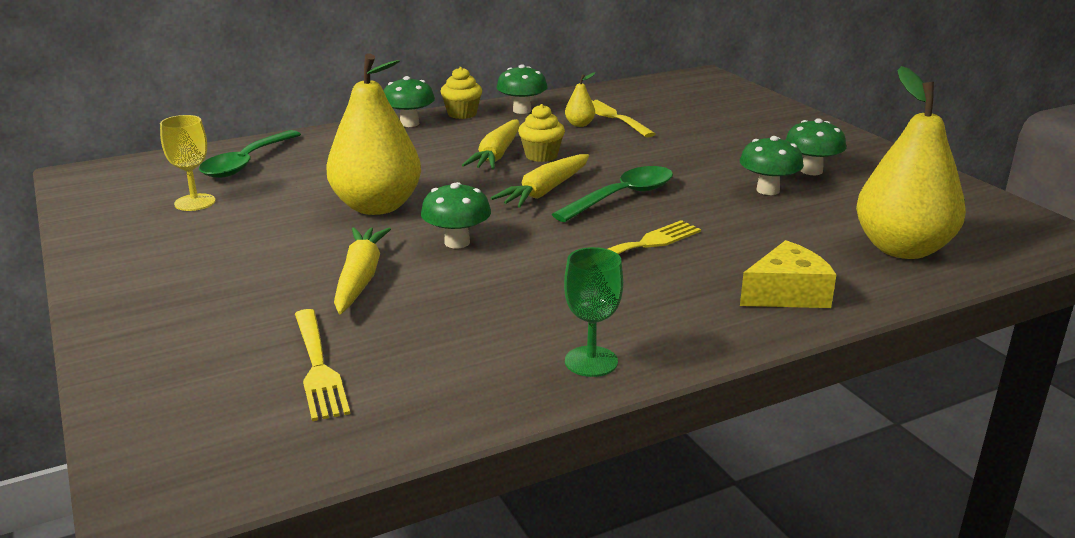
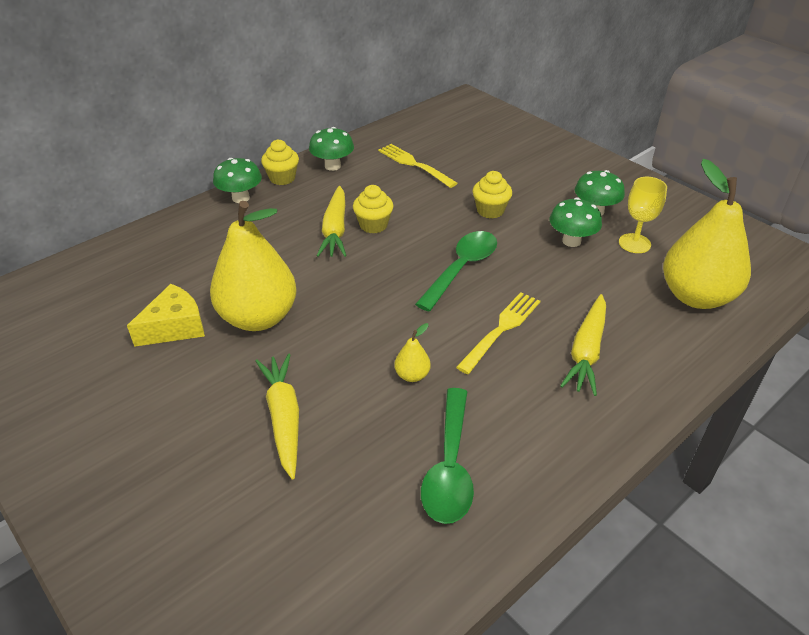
camera: 15 degrees left, 15 degrees up
(195, 202) = (85, 341): yellow goblet -> yellow goblet (634, 243)
(246, 163) = (111, 276): green spoon -> green spoon (449, 467)
(318, 367) = (296, 544): yellow fork -> none
(457, 242) = (348, 353): green mushroom -> none
(545, 191) = (395, 272): yellow carrot -> yellow carrot (586, 351)
(579, 124) = (389, 178): yellow pear -> yellow pear (412, 375)
(591, 361) = (518, 484): green goblet -> none
(682, 158) = (490, 210): none -> yellow cupcake
(787, 294) = (634, 368): yellow cheese -> yellow cheese (175, 327)

